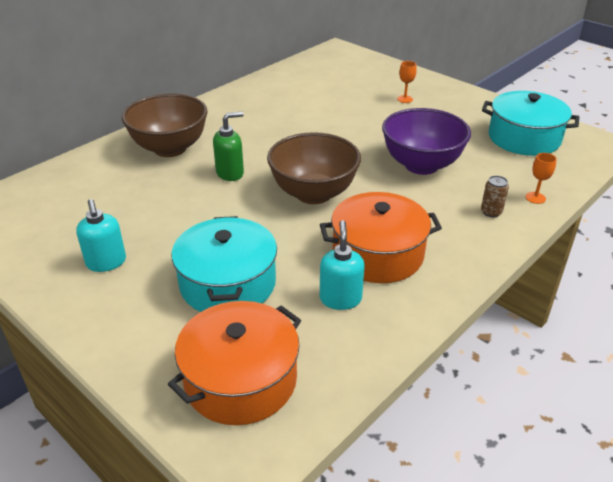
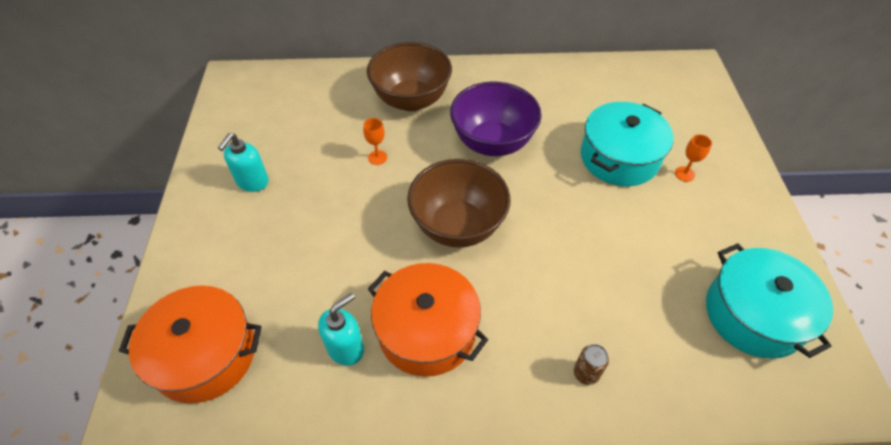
camera: 45 degrees right, 15 degrees up
(228, 283) = (295, 264): turquoise pot -> turquoise pot (619, 157)
(230, 173) = (423, 157): green soap dispenser -> none
(421, 165) = (592, 266): purple bowl -> purple bowl (492, 143)
(535, 198) = (656, 396): orange goblet -> orange goblet (377, 157)

